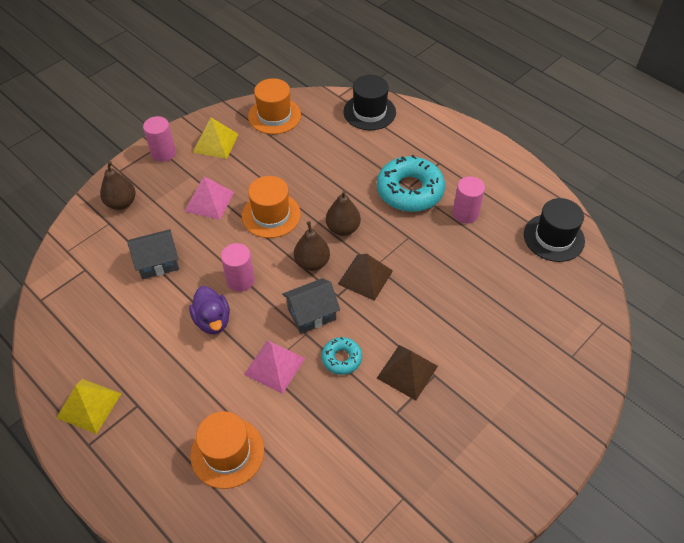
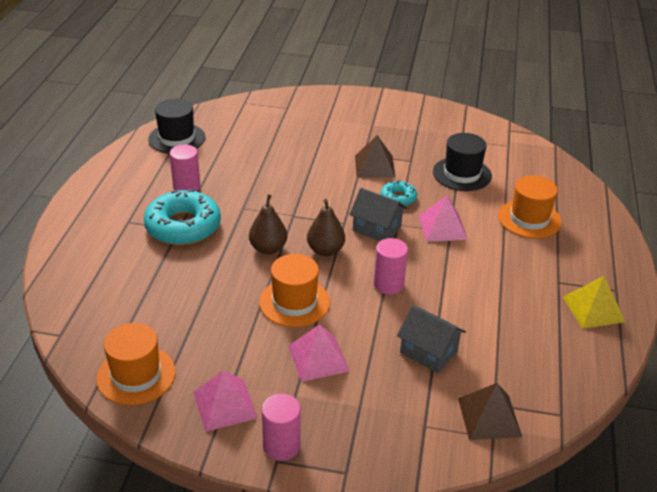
camera: 125 degrees left, 15 degrees down
(121, 203) = (389, 434): brown pear -> none
(212, 320) = (444, 280): purple duck -> none
(215, 143) = (225, 405): yellow pyramid -> pink pyramid
(365, 277) = (310, 215): brown pyramid -> brown pyramid (489, 417)
(369, 112) = (76, 297): black hat -> black hat (462, 174)

